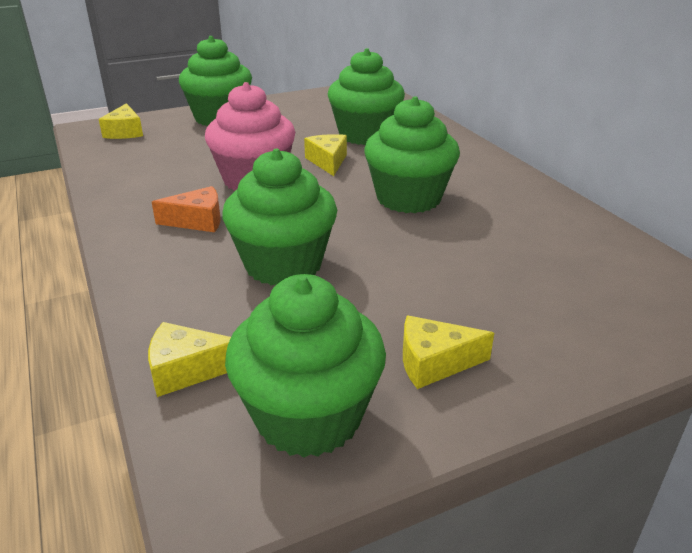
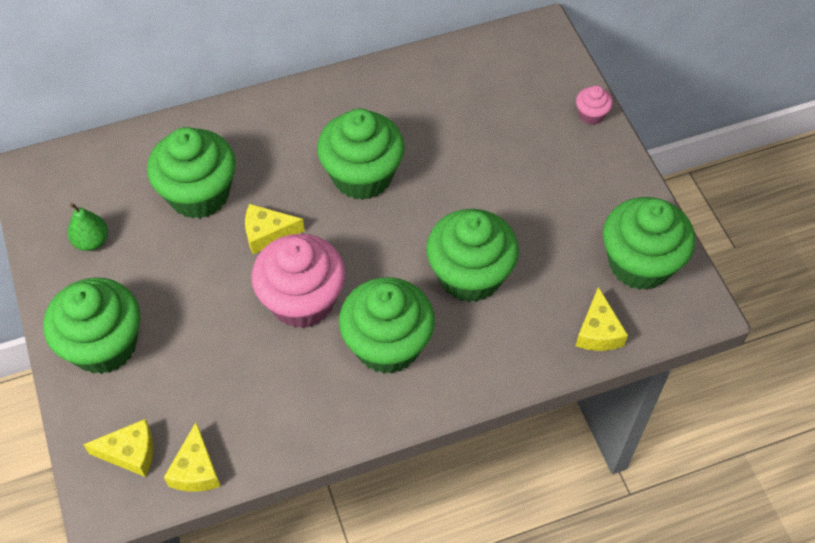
camera: 85 degrees left, 25 degrees up
(197, 221) = (387, 345): orange cheese -> green cupcake
(312, 107) = (92, 241): none -> green pear
(434, 362) = (591, 194): yellow cheese -> yellow cheese (196, 469)
(595, 362) = (591, 115): none -> pink cupcake

